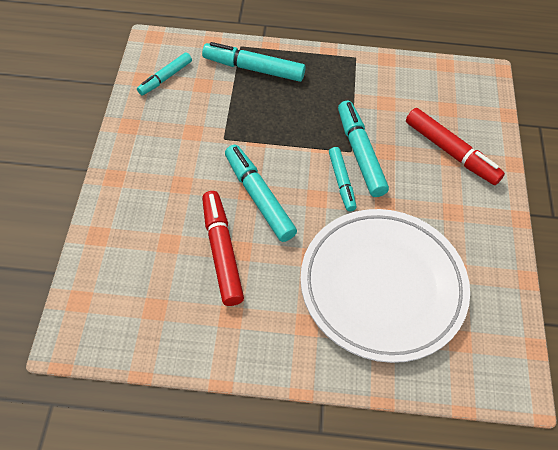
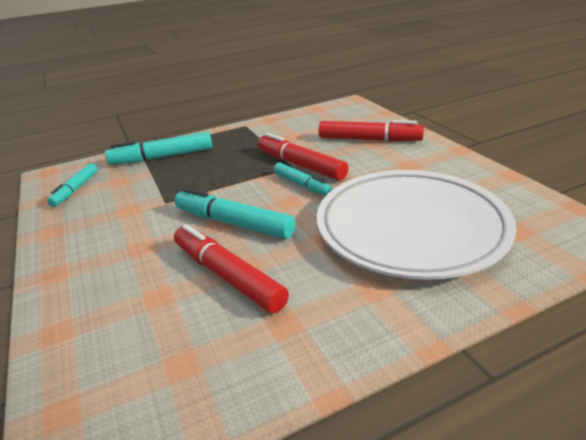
camera: 25 degrees left, 25 degrees down
(360, 153) = (300, 165): turquoise marker -> red marker

